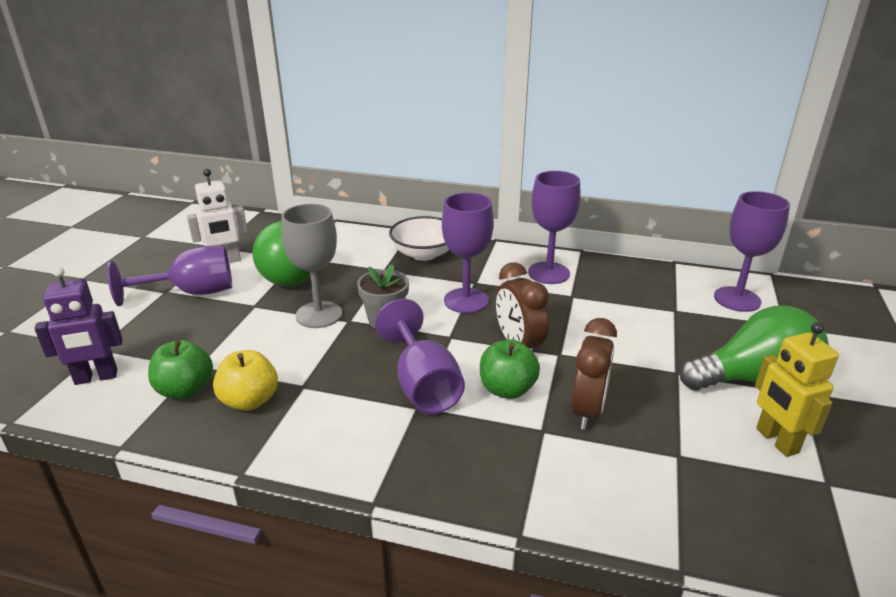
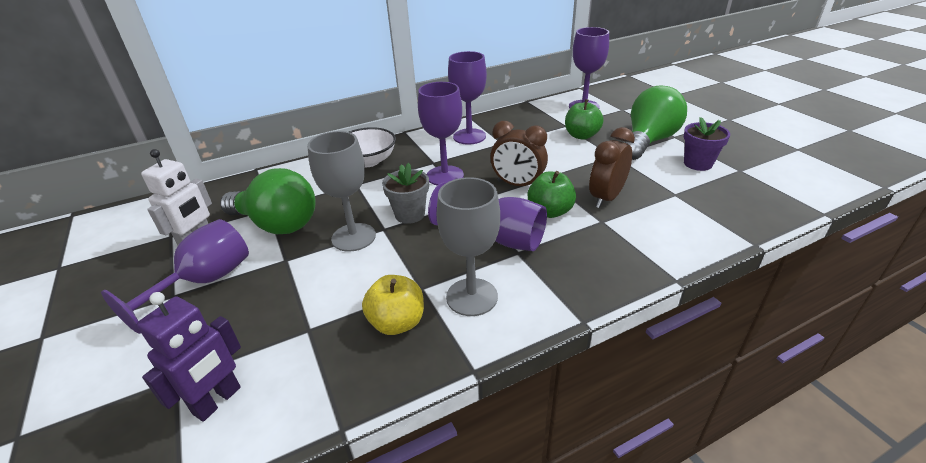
camera: 40 degrees left, 5 degrees up
(185, 390) = (328, 351): green apple -> green apple (581, 135)
(325, 418) = (472, 297): none -> grey goblet
(587, 411) = (606, 198): brown clock -> brown clock turned 120 degrees counterclockwise
(776, 441) = (698, 163): yellow robot -> purple flower pot

